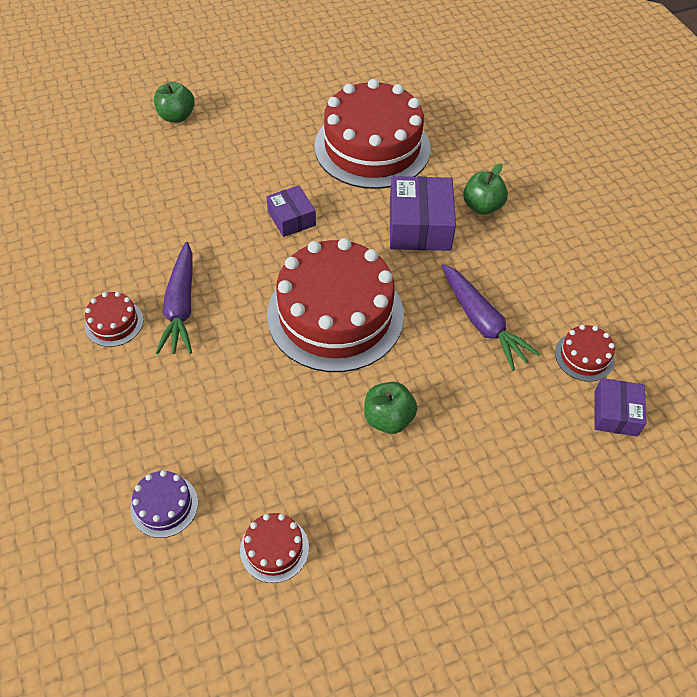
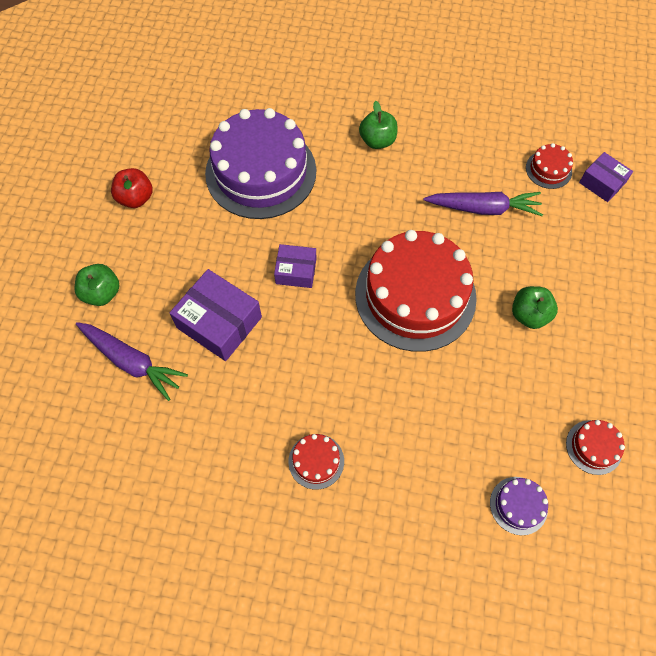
camera: 55 degrees left, 10 degrees up
(181, 306) = (333, 400): purple carrot -> purple carrot (132, 361)
(278, 90) = (136, 198): none -> red apple
(372, 147) = (261, 172): red cake -> purple cake
(419, 226) = (367, 191): purple box -> purple box (219, 322)

